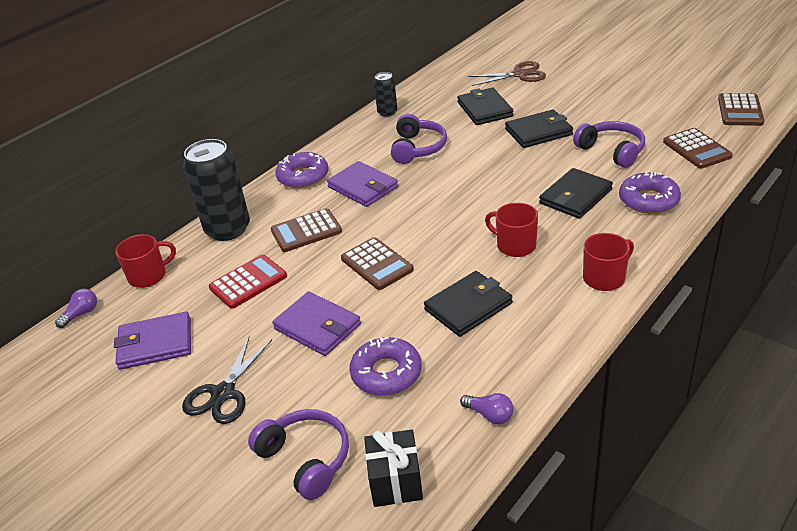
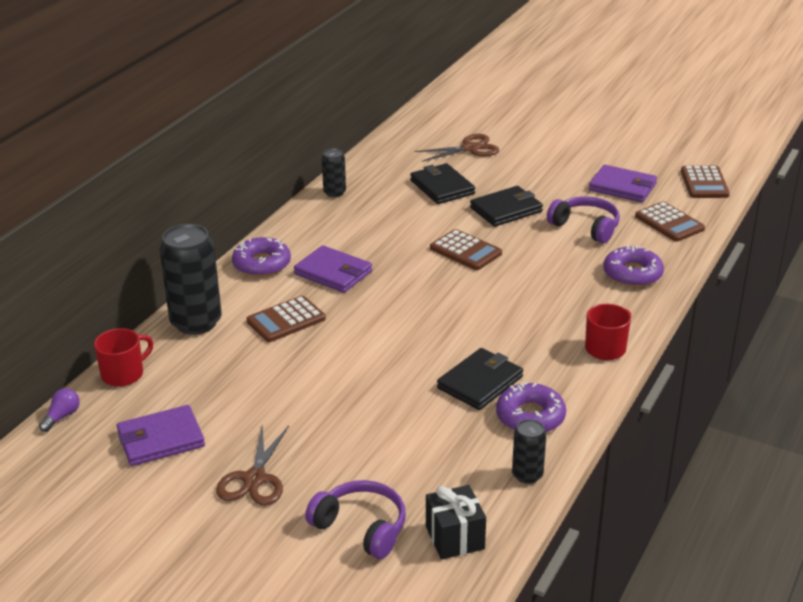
camera: 15 degrees left, 5 degrees down
(223, 393) = (254, 479): black scissors -> brown scissors
(248, 282) = (240, 374): red calculator -> none
(317, 327) = (331, 411): purple wallet -> purple wallet (622, 187)
(377, 264) = (374, 348): brown calculator -> brown calculator (465, 251)
(386, 373) = (416, 447): purple donut -> purple donut (530, 416)
(418, 148) = (381, 230): purple headphones -> none
(489, 415) = (527, 475): purple light bulb -> black can
(515, 245) = (511, 323): red mug -> none
(575, 196) = (560, 273): black wallet -> none

